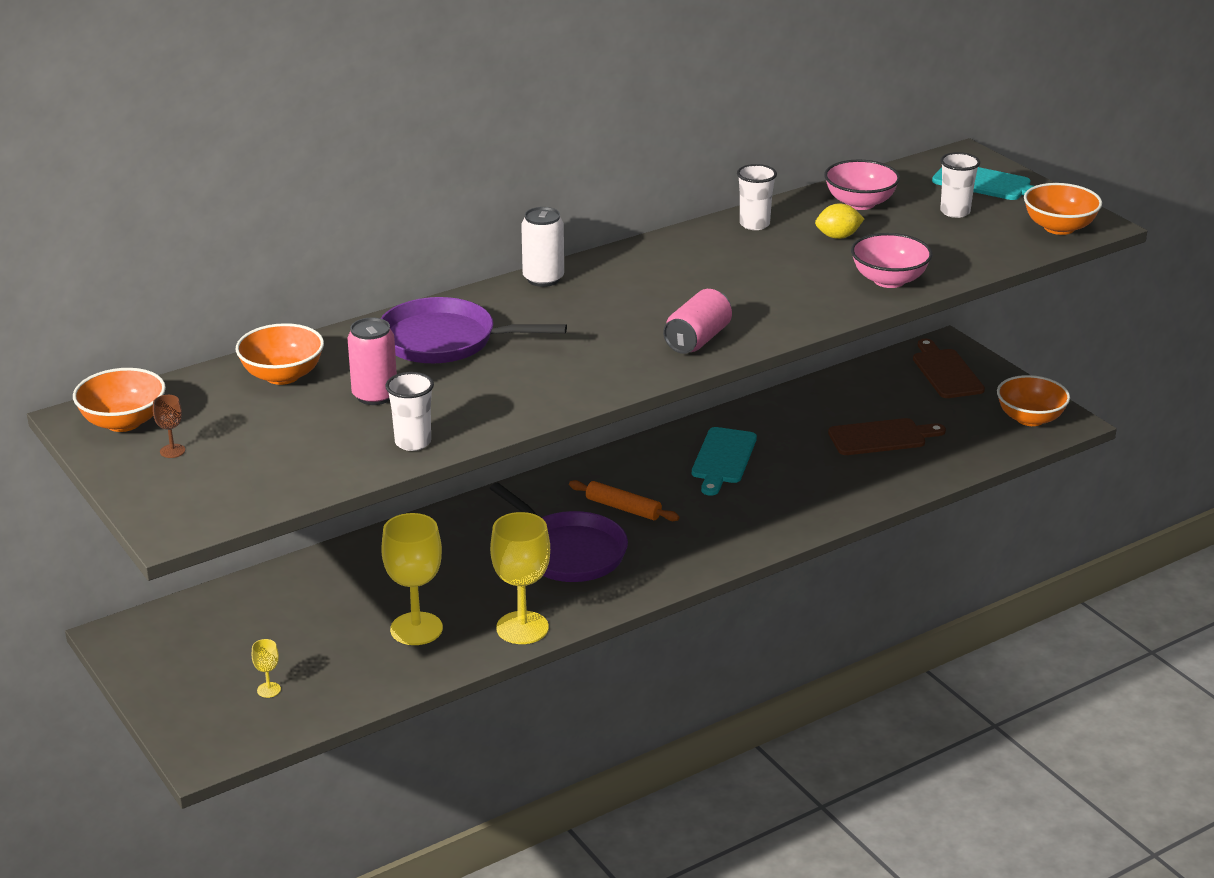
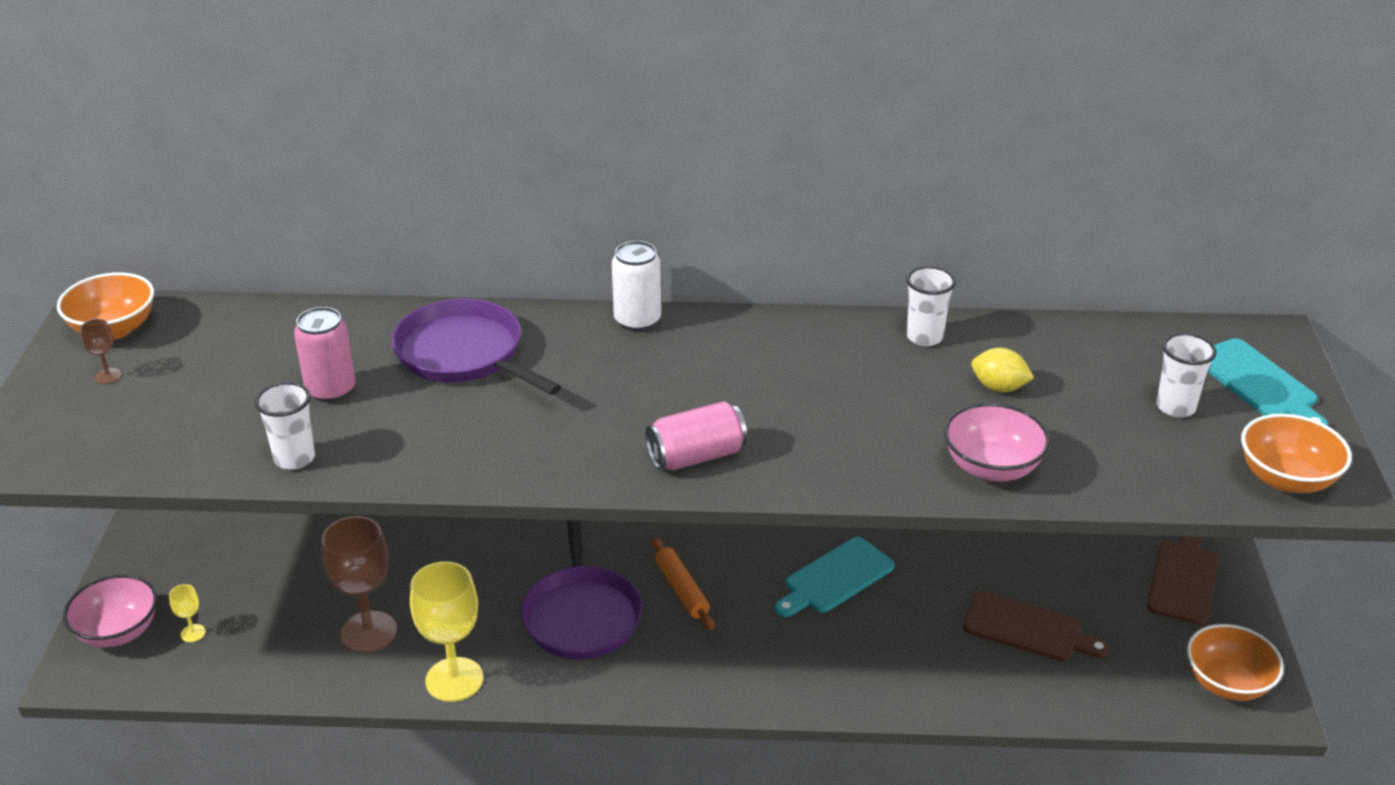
camera: 35 degrees right, 5 degrees up
(282, 375) = (288, 334): orange bowl -> none
(416, 629) = (369, 632): yellow goblet -> brown goblet
(860, 203) = (1073, 354): pink bowl -> pink bowl (118, 632)

